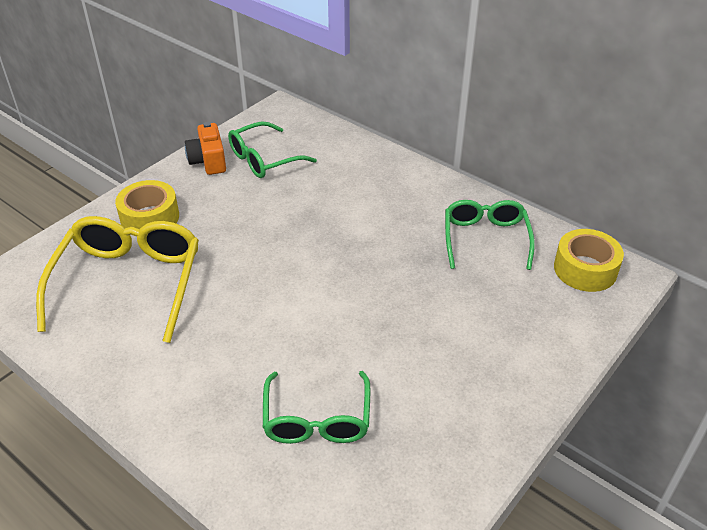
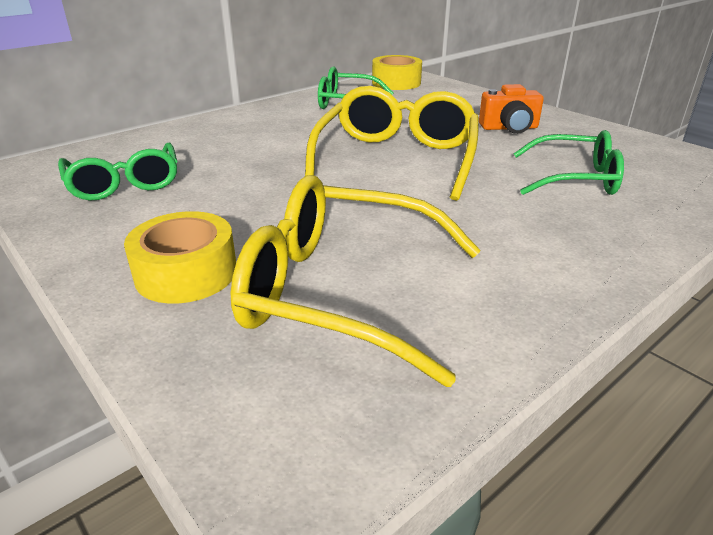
camera: 80 degrees left, 10 degrees down
(208, 161) = (82, 222): orange camera -> orange camera (509, 128)
(339, 290) = (397, 158): none -> yellow glasses

